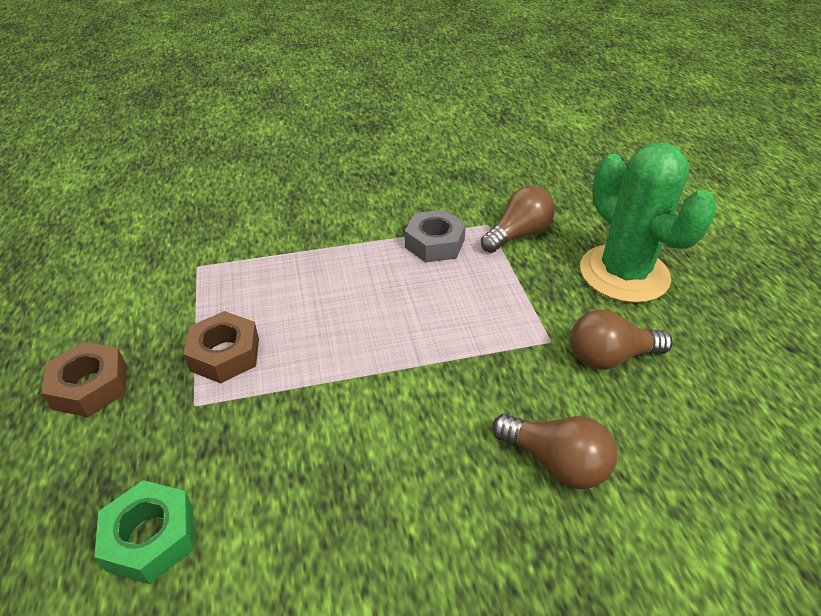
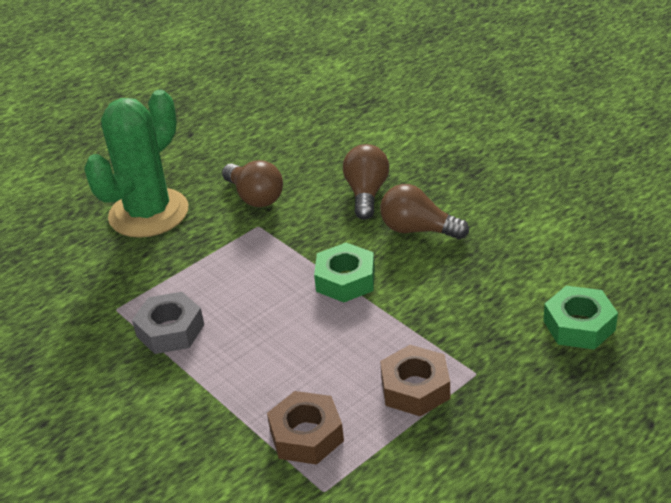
camera: 115 degrees left, 5 degrees down
(90, 386) = (521, 451): brown nut -> brown nut (306, 435)
(406, 371) = (345, 280): none -> green nut
(518, 234) = (123, 284): brown light bulb -> brown light bulb (418, 230)

